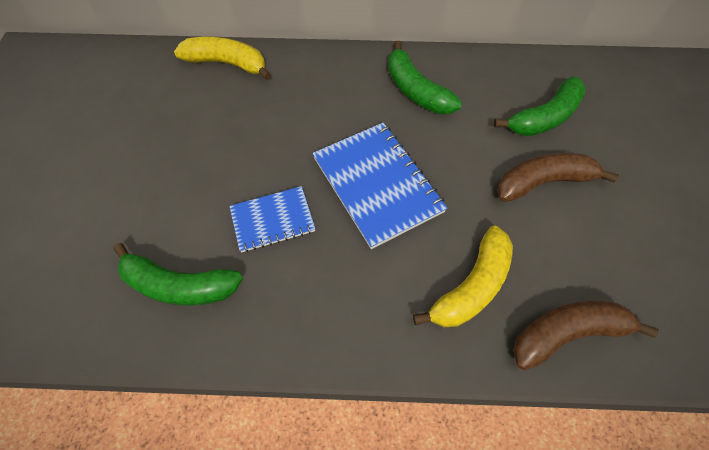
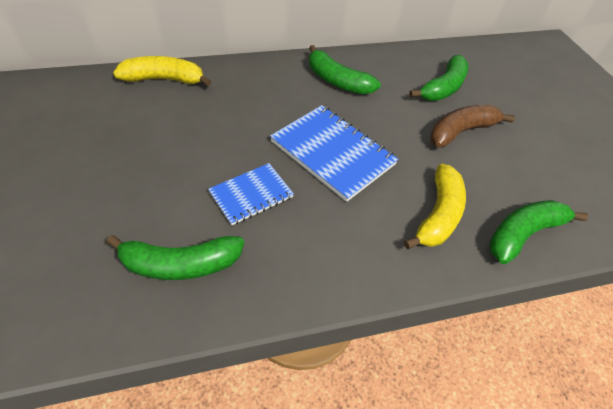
camera: 20 degrees left, 10 degrees down
(567, 333) = (523, 234): brown banana -> green banana

